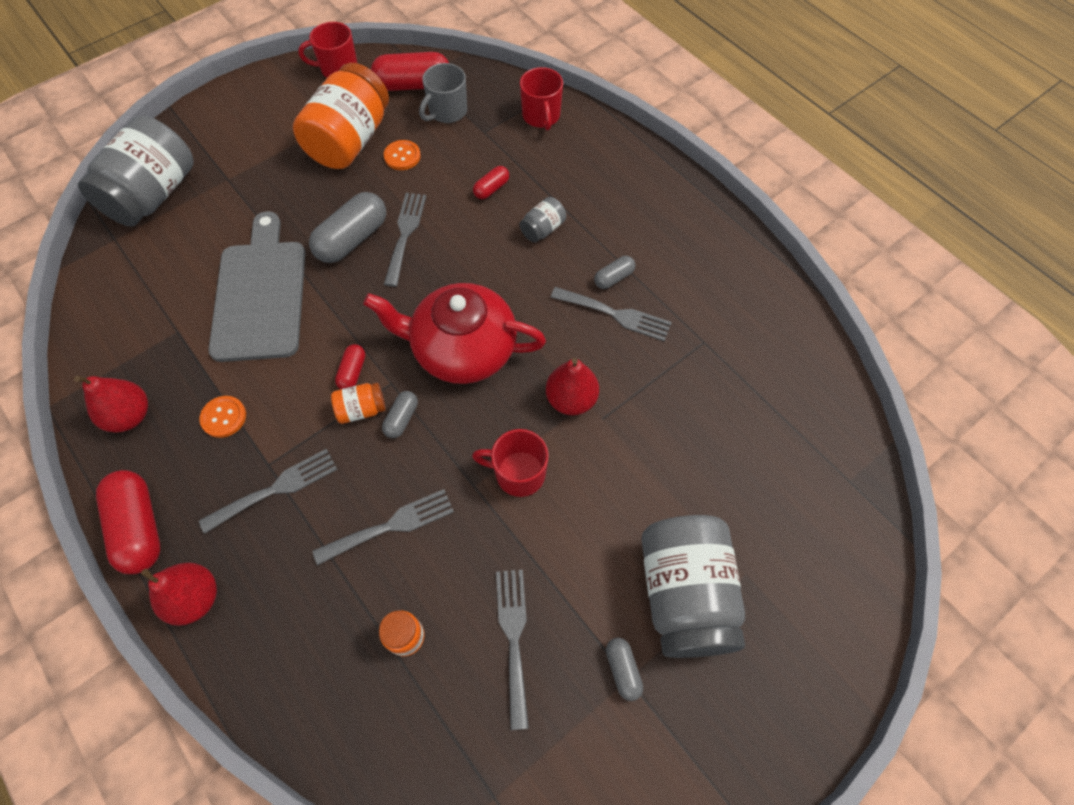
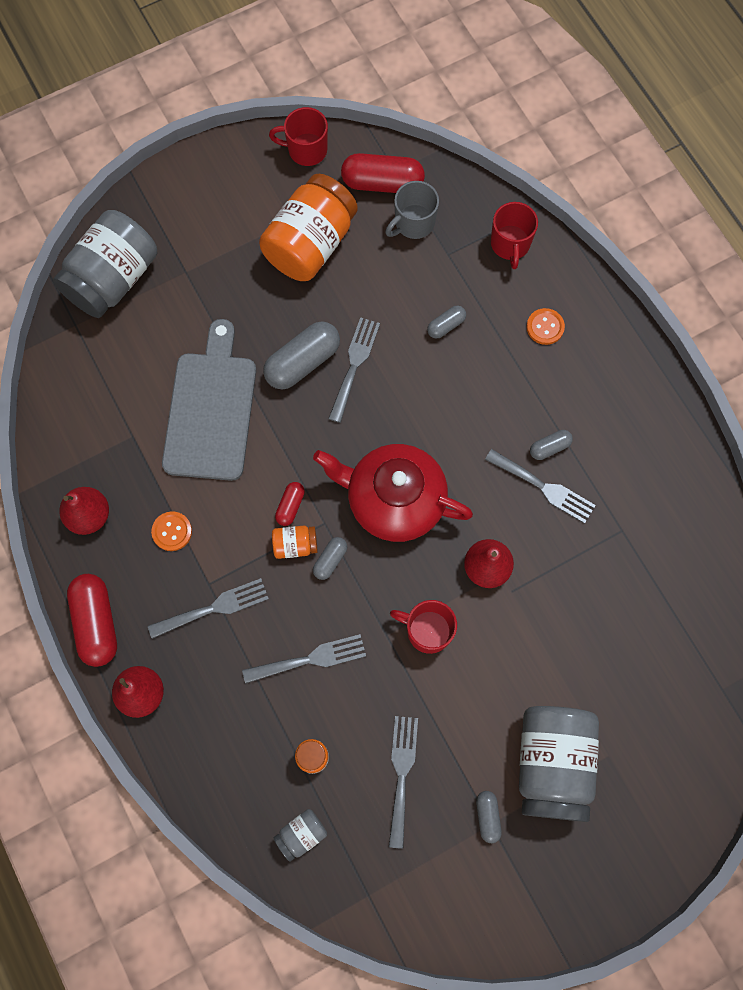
camera: 10 degrees right, 10 degrees up
(402, 156) = (361, 272): orange button -> orange button (545, 327)
(491, 188) = (446, 325): red capsule -> grey capsule
(542, 229) = (489, 381): grey jar -> grey jar (301, 834)

